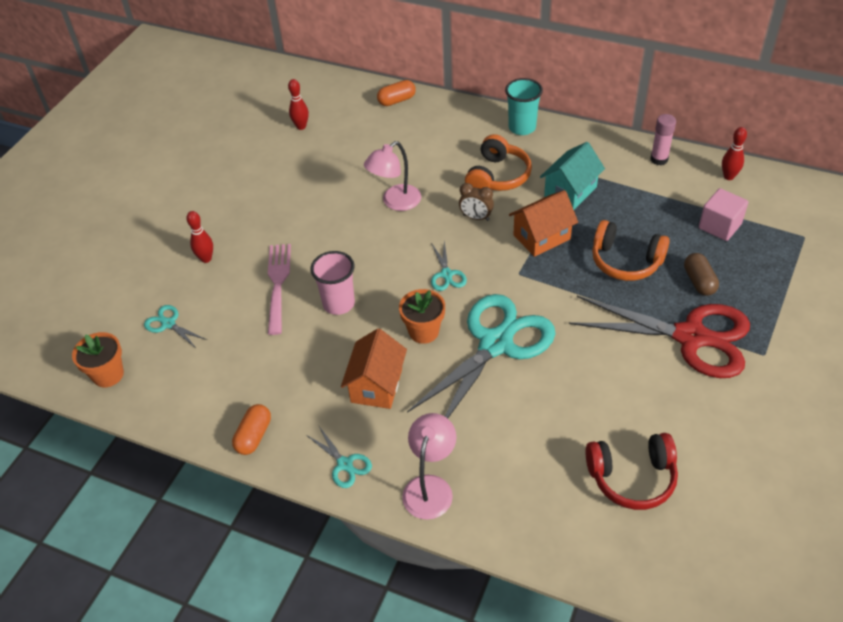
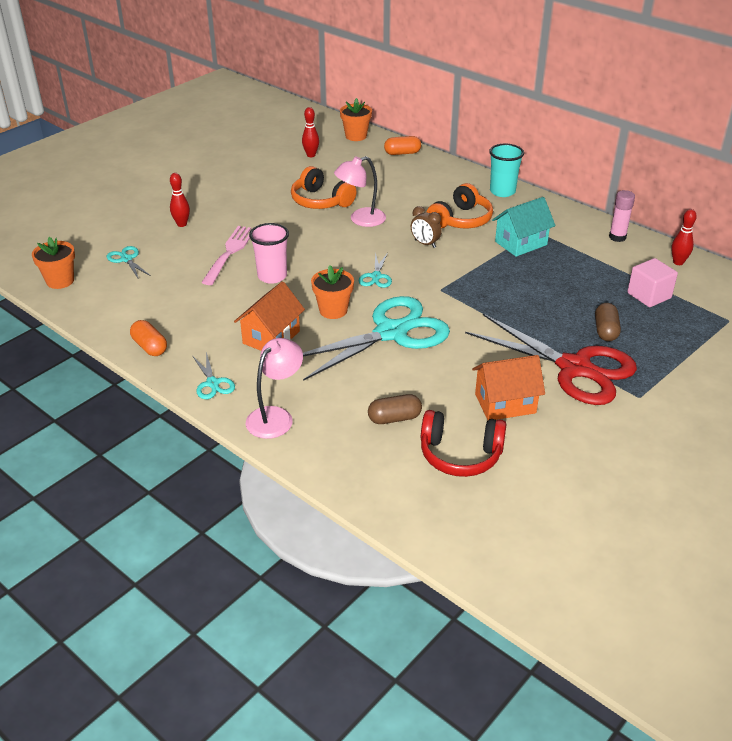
camera: 15 degrees right, 10 degrees down
(254, 436) = (150, 347): orange capsule -> orange capsule turned 75 degrees counterclockwise
(337, 88) = (356, 136): none -> orange flower pot
(541, 237) = (476, 269): orange house -> orange house (505, 403)
(549, 452) = (394, 418): none -> brown capsule
(625, 261) = (544, 301): orange headphones -> orange headphones (321, 201)

